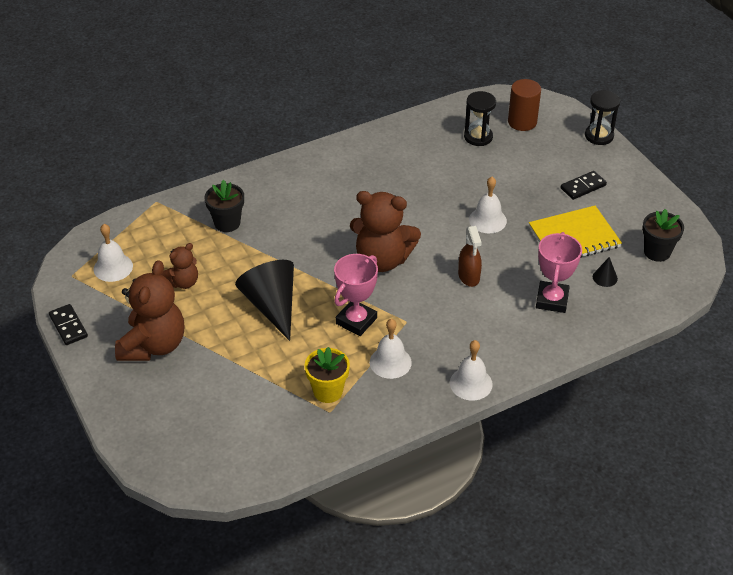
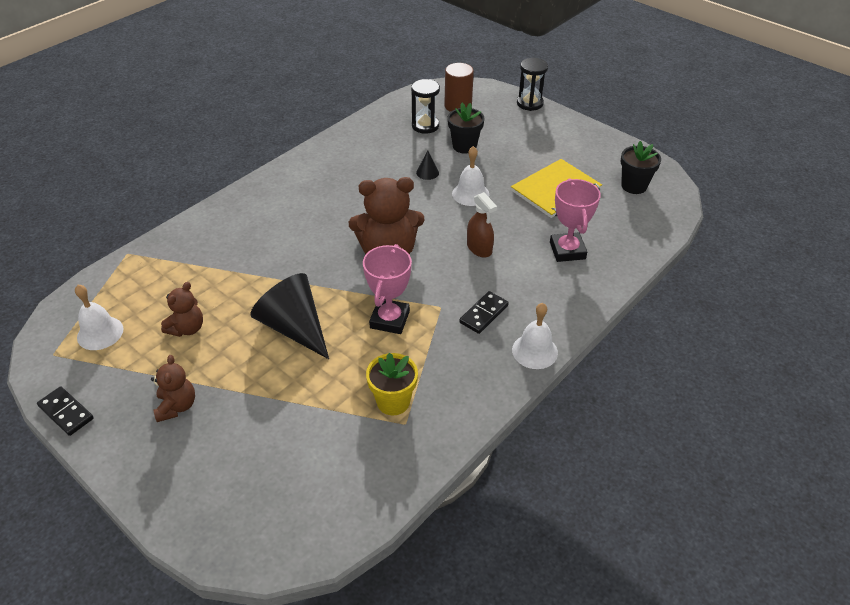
camera: 20 degrees left, 0 degrees up
(153, 345) = (177, 406): brown teddy bear -> brown teddy bear, size x0.53
(227, 223) = (213, 256): black flower pot -> black flower pot (464, 146)
(390, 362) = (444, 352): white bell -> none
(583, 187) = (539, 147): black domino -> black domino (484, 314)
(605, 277) = (602, 218): black cone -> black cone (427, 172)

